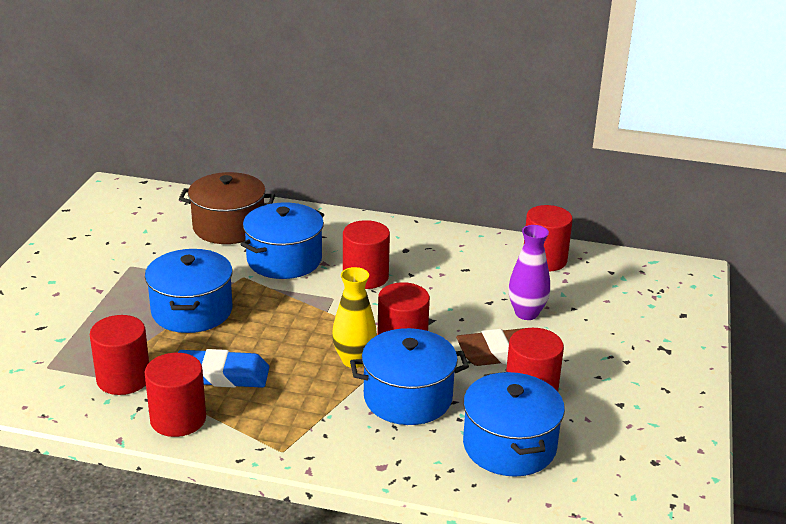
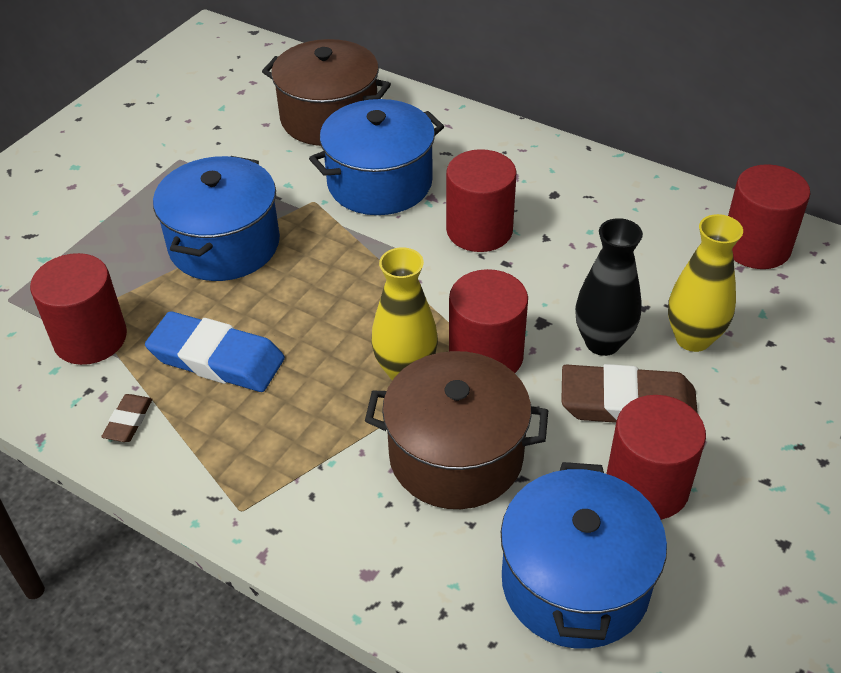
camera: 20 degrees right, 15 degrees up
(178, 419) = (128, 421): red cylinder -> brown eraser
(408, 397) = (456, 455): blue pot -> brown pot
(472, 324) = (602, 342): none -> black vase
(526, 313) = (693, 338): purple vase -> yellow vase

